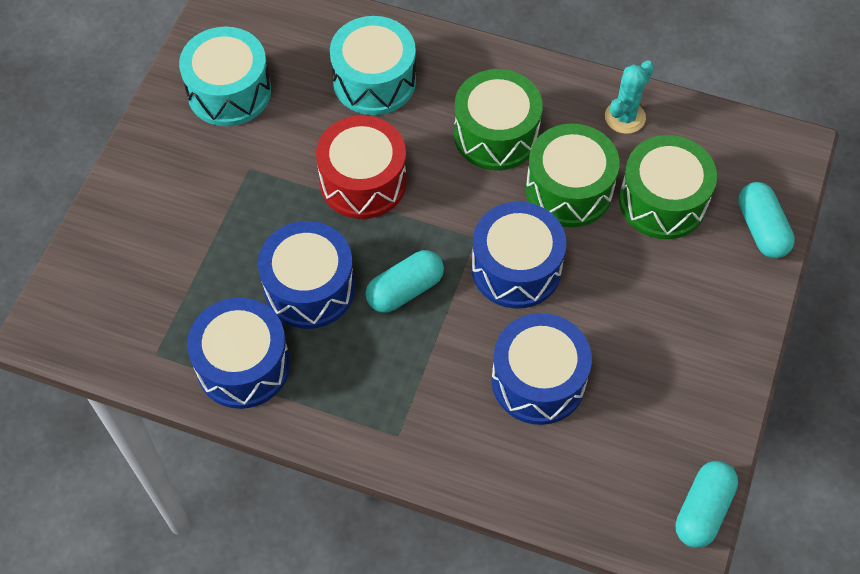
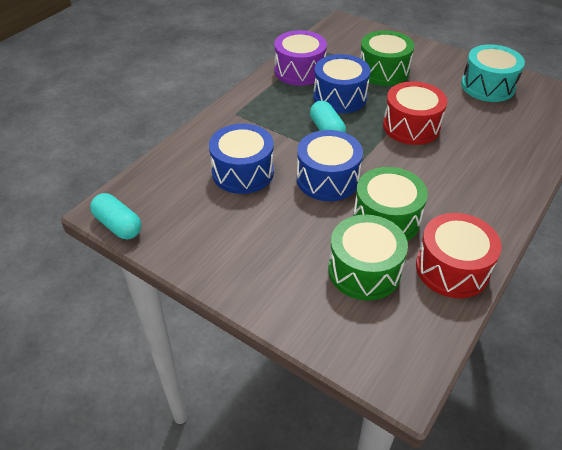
camera: 105 degrees right, 15 degrees down
(243, 365) = (299, 71): blue drum -> purple drum
(374, 81) = (495, 143): turquoise drum -> none
(496, 134) = (442, 192): green drum -> green drum (383, 71)
(625, 117) = (452, 269): turquoise cactus -> red drum
(762, 229) = (321, 329): turquoise capsule -> none

